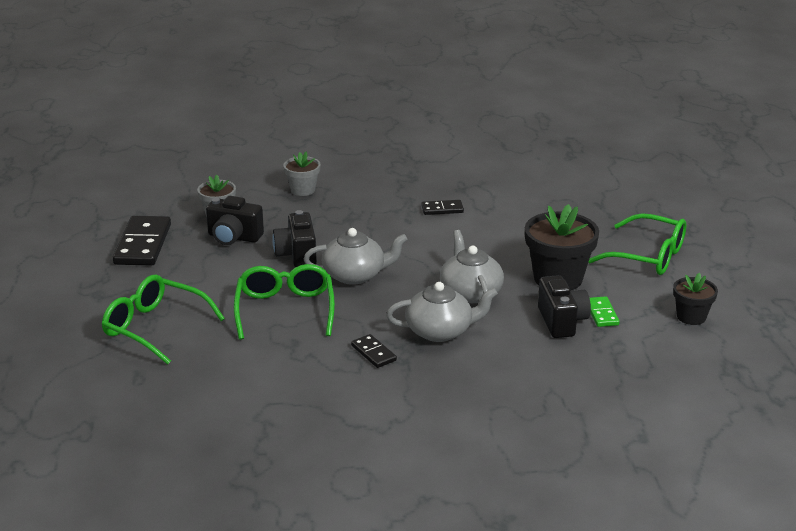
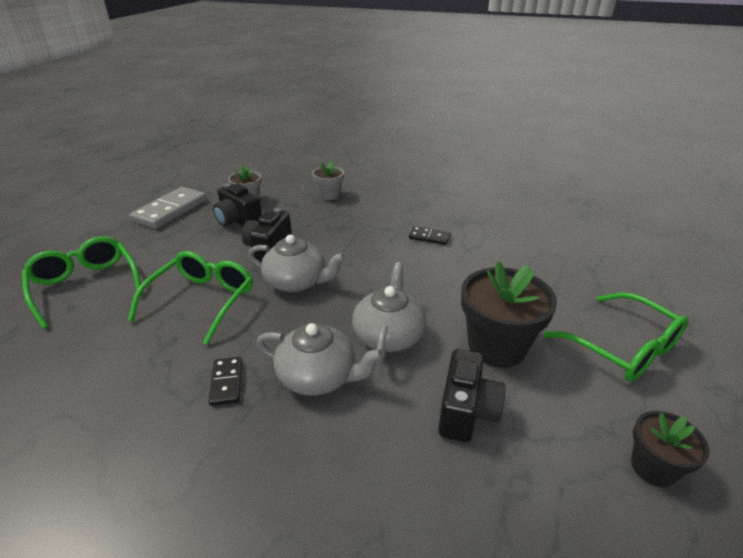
camera: 25 degrees right, 5 degrees up
(142, 244) = (170, 210): black domino -> grey domino
(601, 314) = (524, 417): green domino -> none

